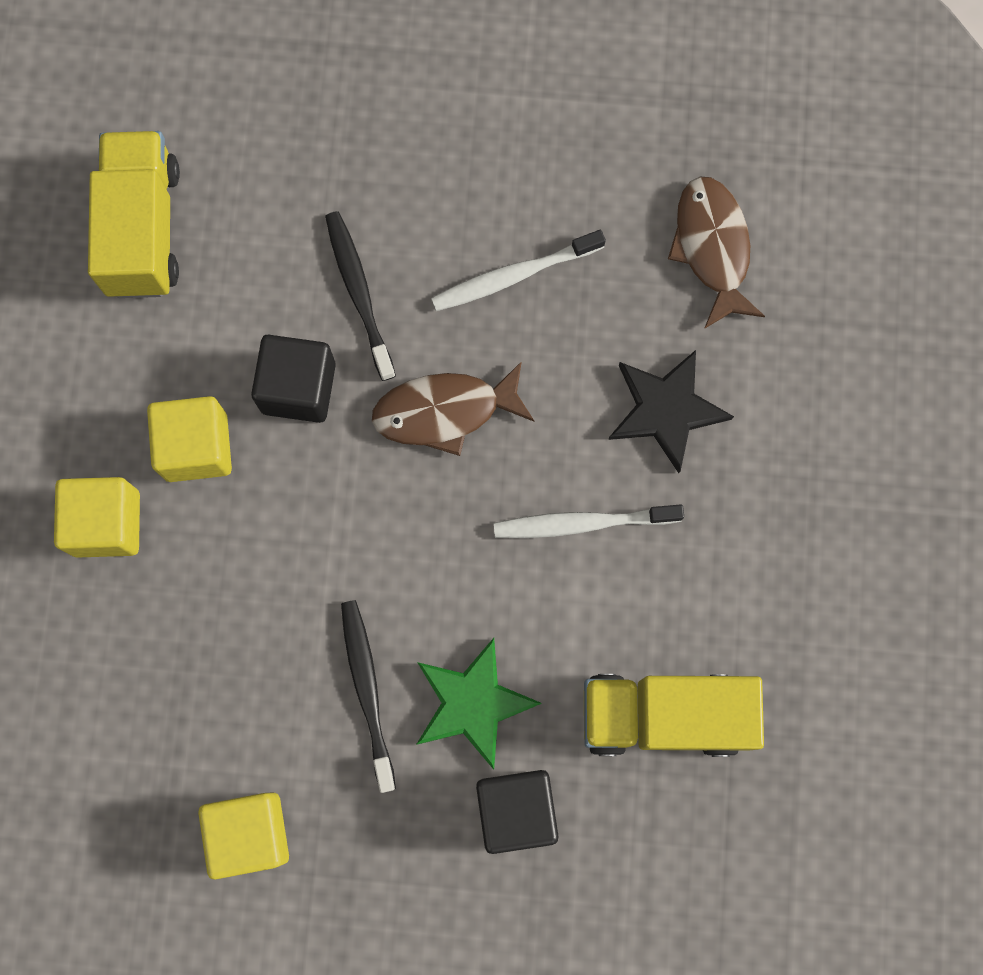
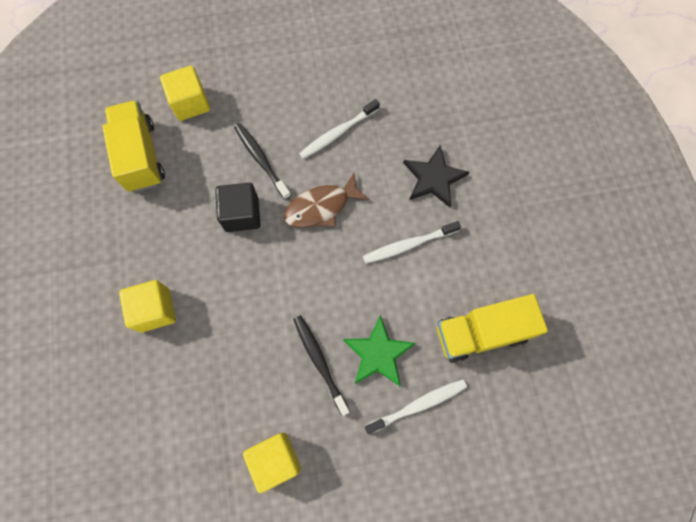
camera: 15 degrees left, 5 degrees down
(196, 447) = (195, 258): yellow cube -> yellow cube (190, 103)
(516, 810) = (418, 405): black cube -> white toothbrush
(712, 248) = (432, 96): brown fish -> none

